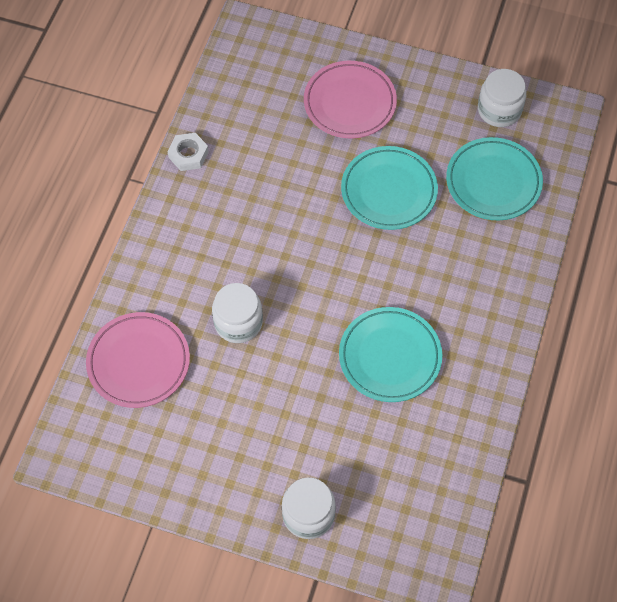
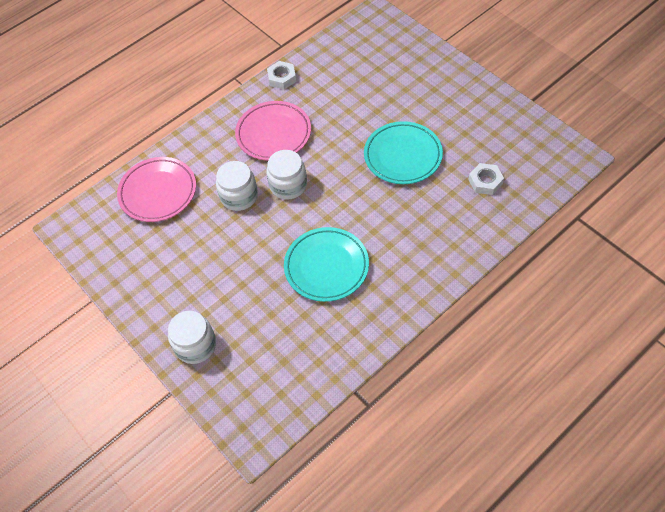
camera: 35 degrees right, 5 degrees down
(350, 103) = (414, 88): pink plate -> pink plate (273, 134)
(493, 182) = (485, 182): turquoise plate -> white nut
(499, 110) = (523, 135): white jar -> white jar (288, 185)

